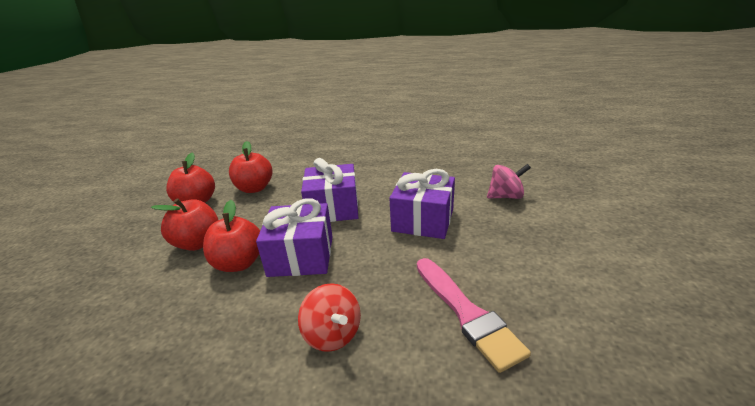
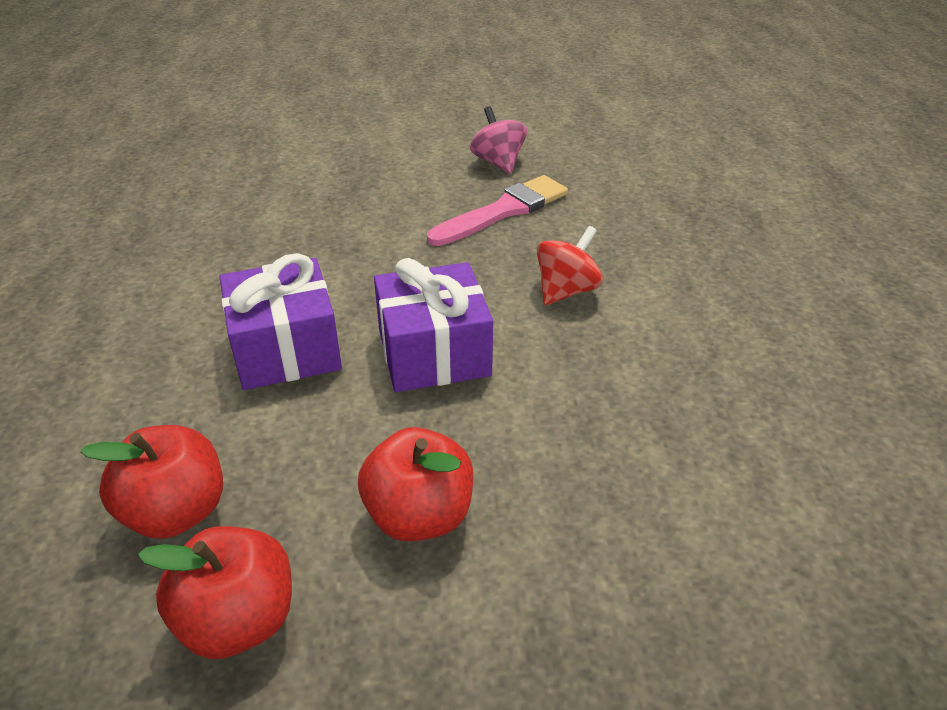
camera: 105 degrees left, 10 degrees up
(239, 263) = (467, 422): red apple -> none
(423, 220) = (328, 248): purple gift -> none
(505, 196) = (264, 184): pink spinning top -> pink spinning top (498, 162)

